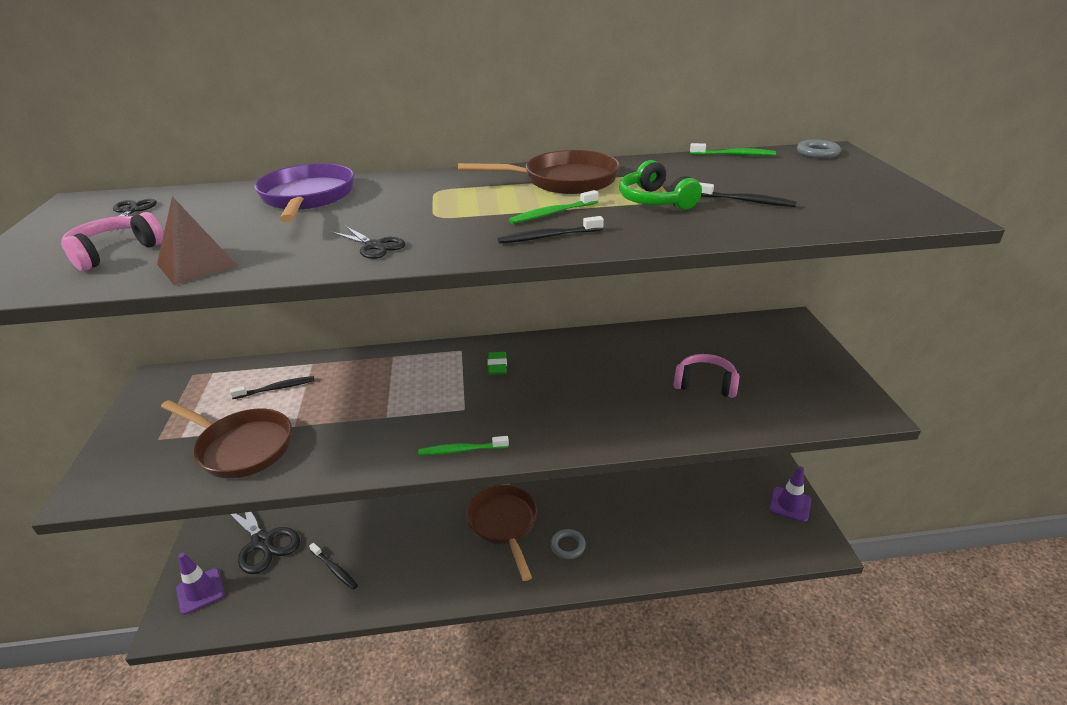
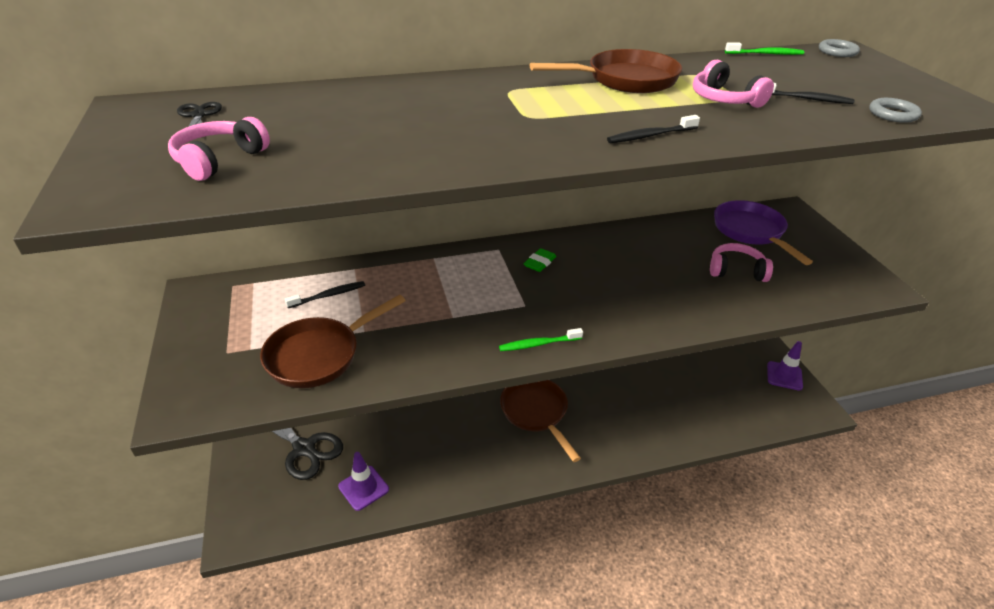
camera: 10 degrees left, 5 degrees up
(196, 264) = (319, 171): brown pyramid -> none
(200, 591) = (256, 500): purple traffic cone -> purple traffic cone (363, 488)
(241, 447) = (319, 355): brown pan -> brown pan turned 120 degrees clockwise
(307, 198) = (381, 99): purple pan -> purple pan (751, 232)
(335, 569) = (386, 468): black toothbrush -> none
(374, 246) = (489, 148): black scissors -> none
(497, 366) = (540, 263): green eraser -> green eraser turned 45 degrees clockwise
(552, 213) = (638, 113): green toothbrush -> none
(568, 546) = (600, 427): grey ring -> grey ring (893, 114)
(655, 201) = (724, 99): green headphones -> pink headphones

